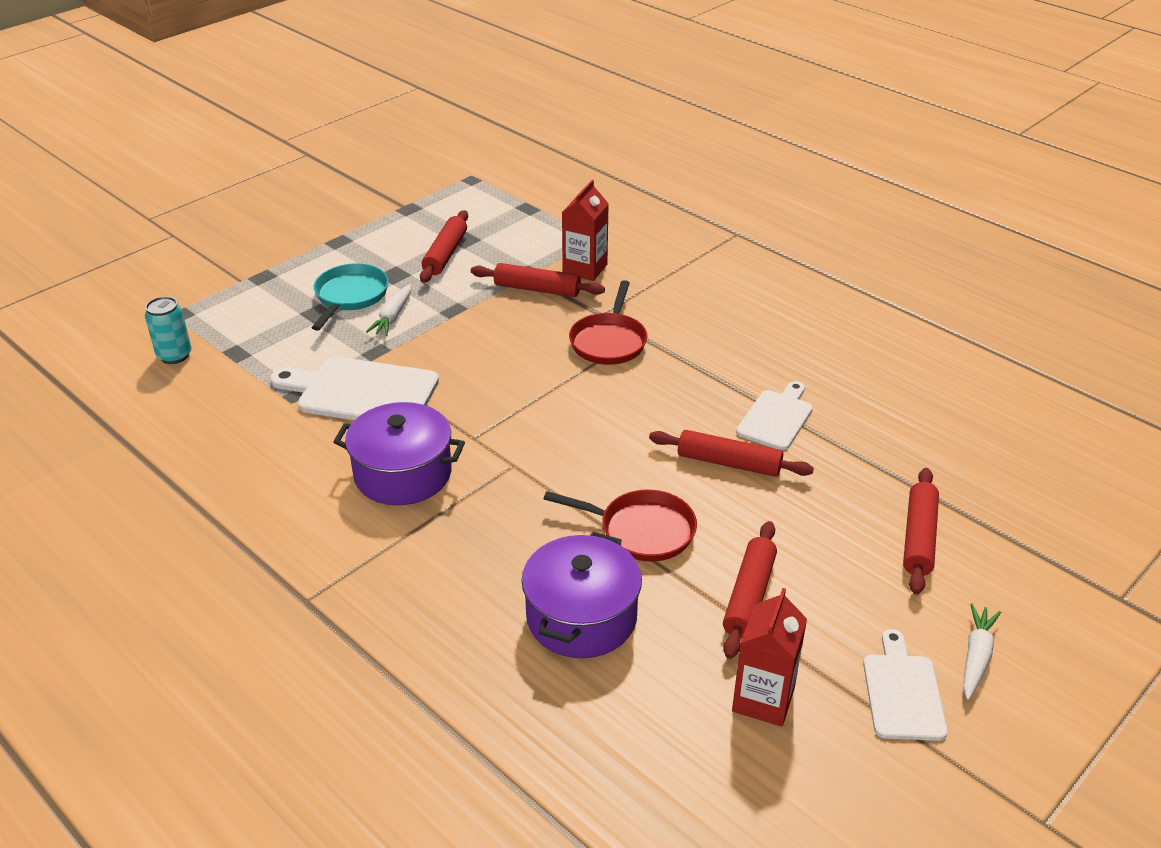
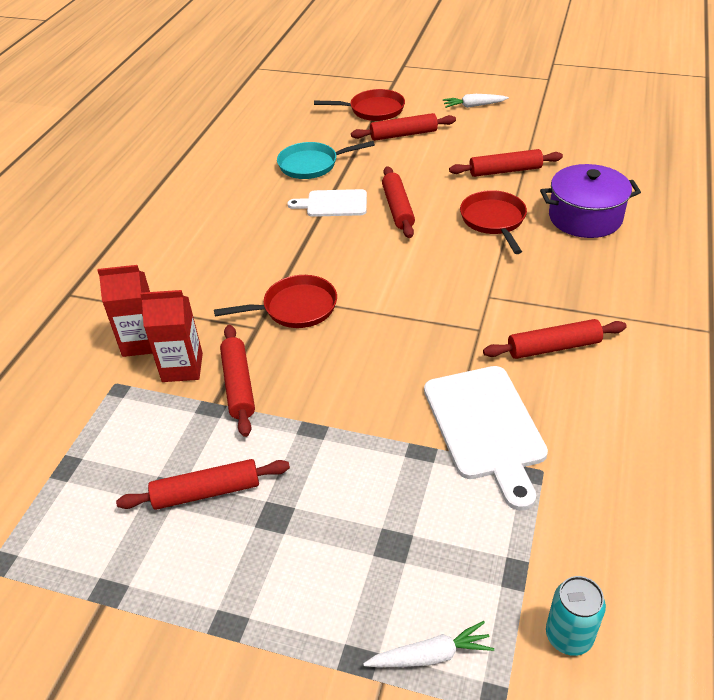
camera: 115 degrees left, 5 degrees up
(350, 296) = (343, 533): turquoise pan -> turquoise pan (312, 165)
(392, 316) = (355, 472): white carrot -> white carrot (430, 655)
(403, 474) = (553, 347): purple pot -> red rolling pin
(763, 699) = (568, 149): red carton -> red carton (142, 342)
(902, 692) = (518, 118): white cutting board -> none
(1018, 535) = (373, 110): none -> red pan

